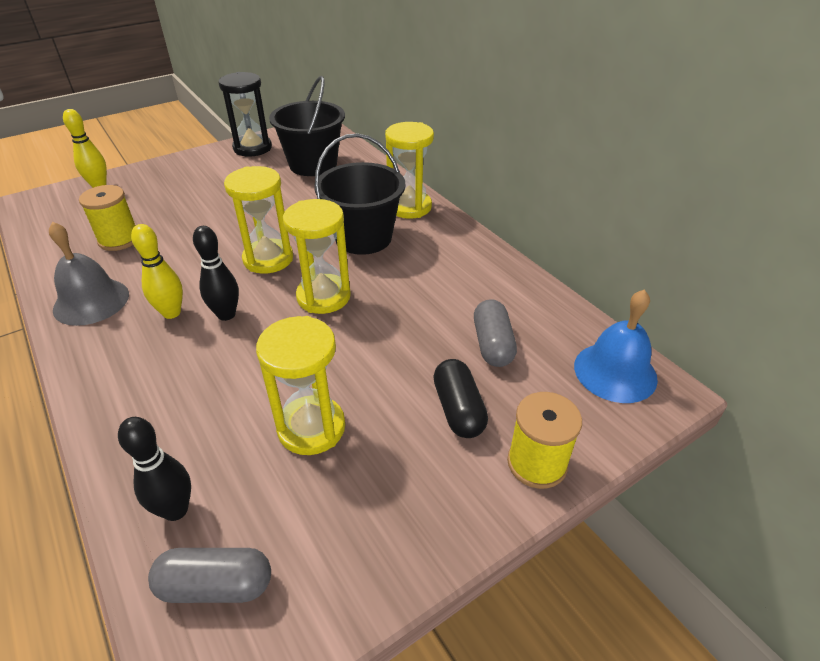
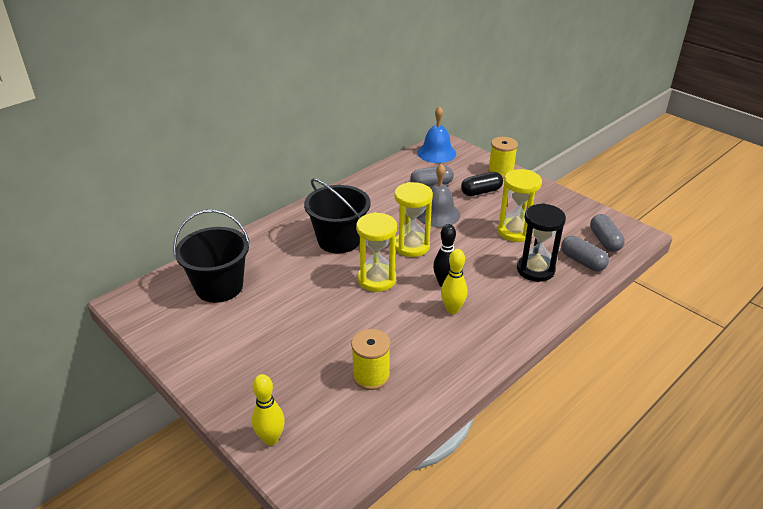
camera: 100 degrees left, 5 degrees down
(91, 301) = (456, 357): grey bell -> grey bell (438, 214)
(175, 510) = (582, 261): black bowling pin -> grey capsule
(252, 148) = (179, 338): black hourglass -> black hourglass (535, 270)
(409, 207) = (292, 225): yellow hourglass -> none

